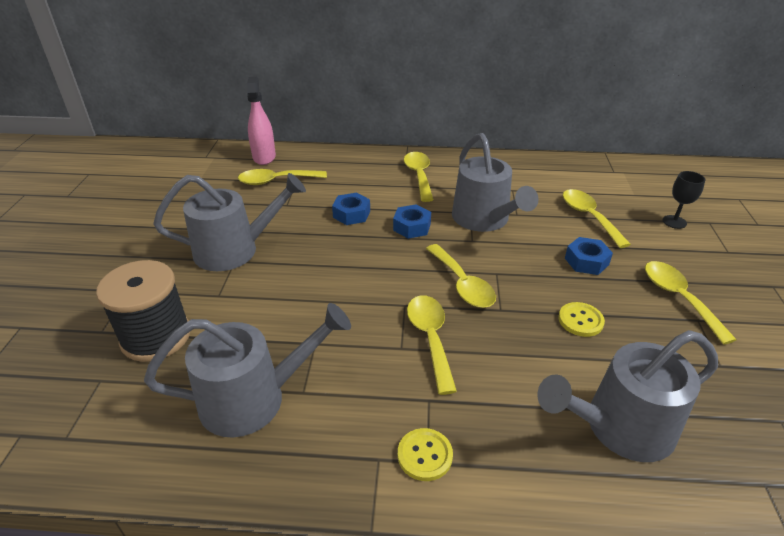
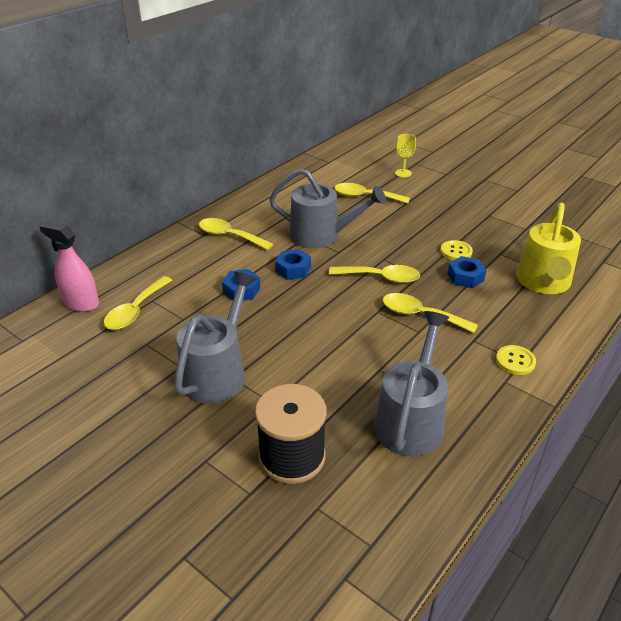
camera: 55 degrees left, 0 degrees up
(586, 261) = (407, 221): blue nut -> blue nut (465, 277)
(620, 427) = (543, 282): grey watering can -> yellow watering can
(674, 222) = (403, 173): black goblet -> yellow goblet
(678, 298) = (467, 211): yellow spoon -> none

